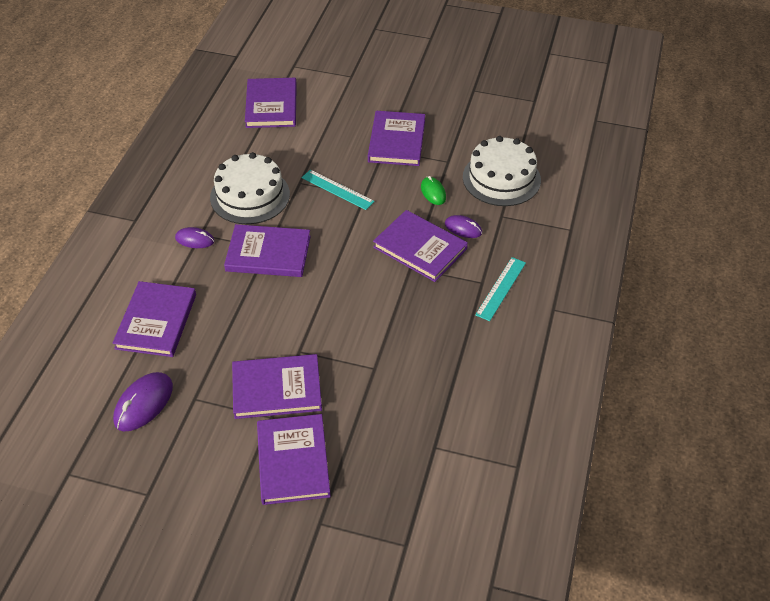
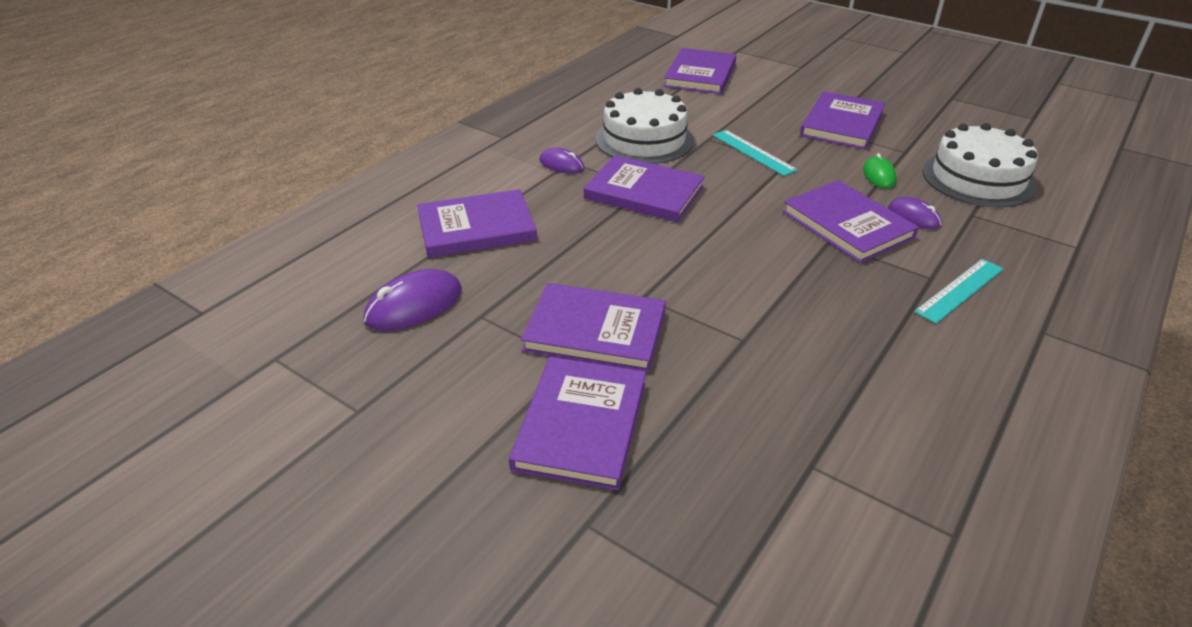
camera: 20 degrees right, 10 degrees down
(156, 321) = (476, 227): purple book -> purple book turned 45 degrees clockwise

